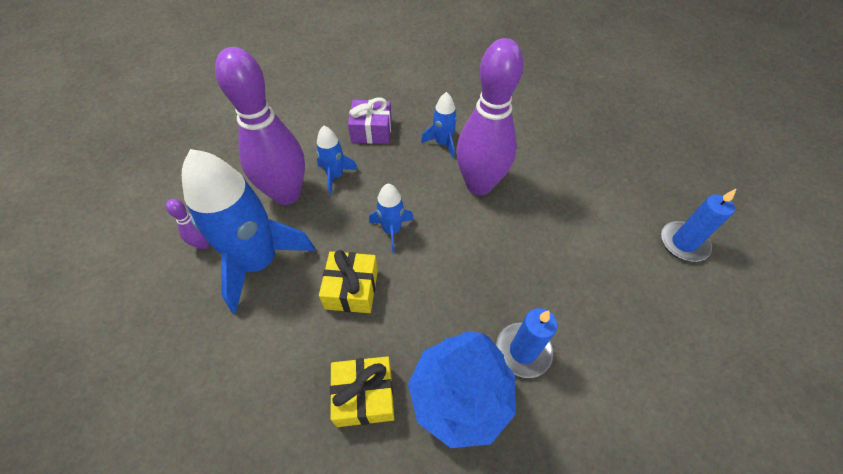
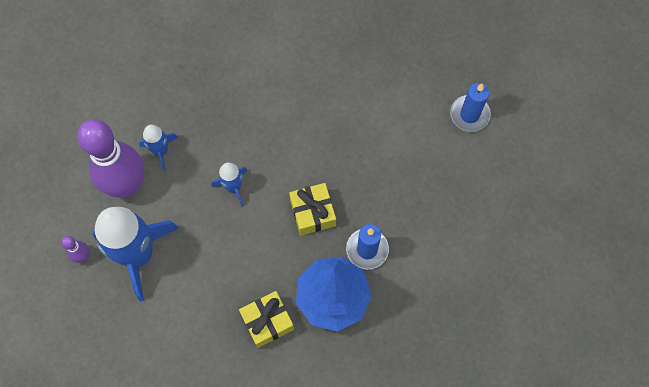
camera: 20 degrees left, 15 degrees up
(352, 289) = (223, 249): yellow gift -> yellow gift (313, 213)
(371, 131) = (170, 89): purple gift -> none
(442, 143) = (243, 80): blue rocket -> none
(479, 185) = (291, 115): purple bowling pin -> none

